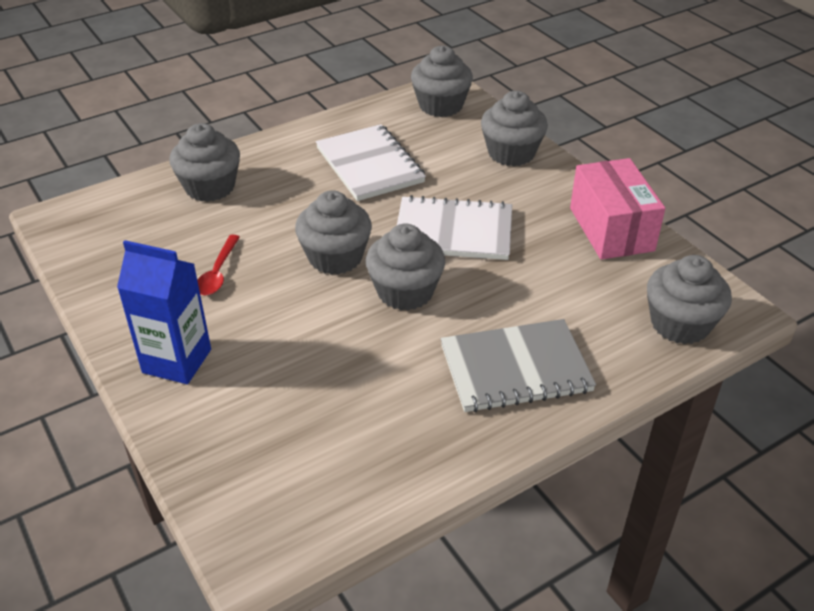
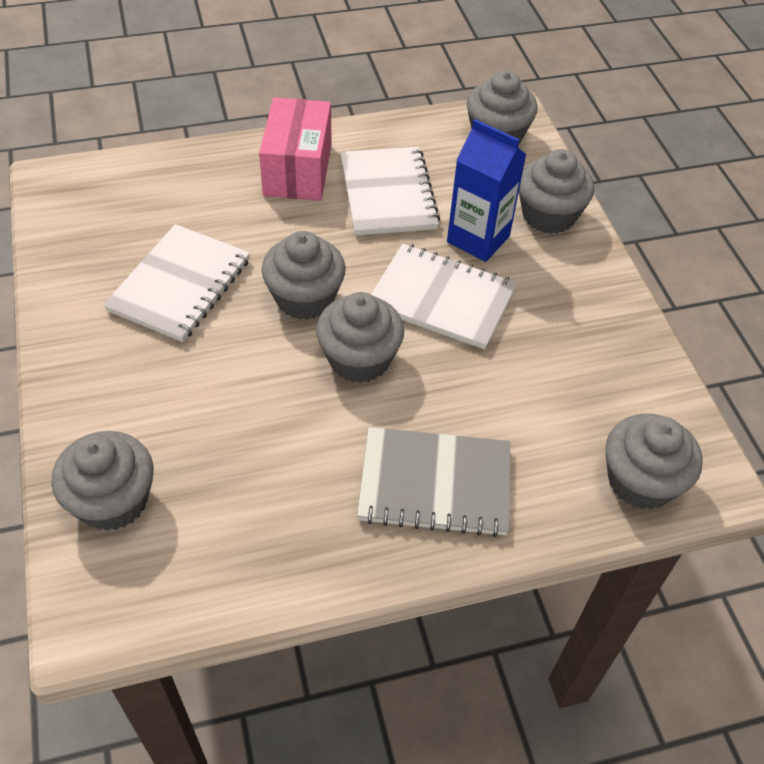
camera: 15 degrees right, 10 degrees up
(177, 361) = (100, 377): blue carton -> blue carton (478, 239)
(210, 187) = (213, 181): grey cupcake -> grey cupcake (113, 500)
(218, 272) = (180, 285): red spoon -> white notebook
(611, 229) = (617, 340): pink box -> pink box (298, 170)

